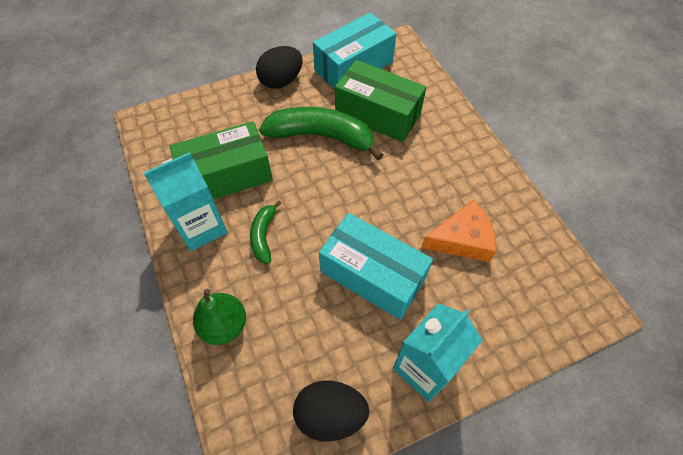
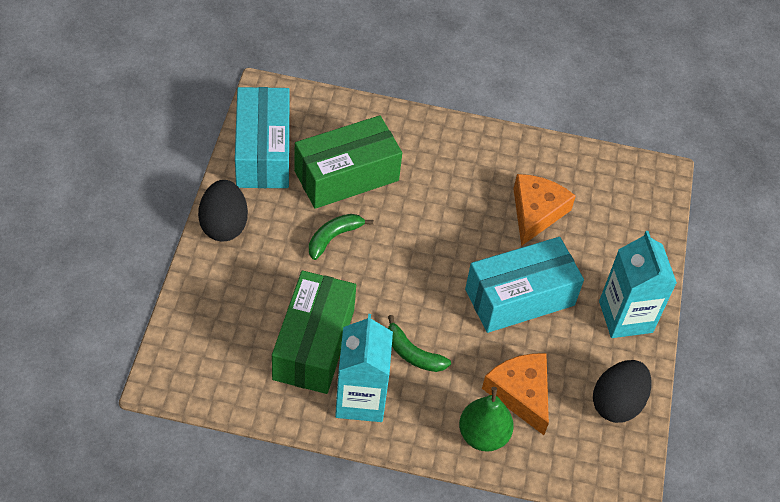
camera: 60 degrees left, 5 degrees down
(283, 329) = (521, 393): none -> orange cheese
(322, 136) = (334, 237): green banana -> green banana, size x0.51

